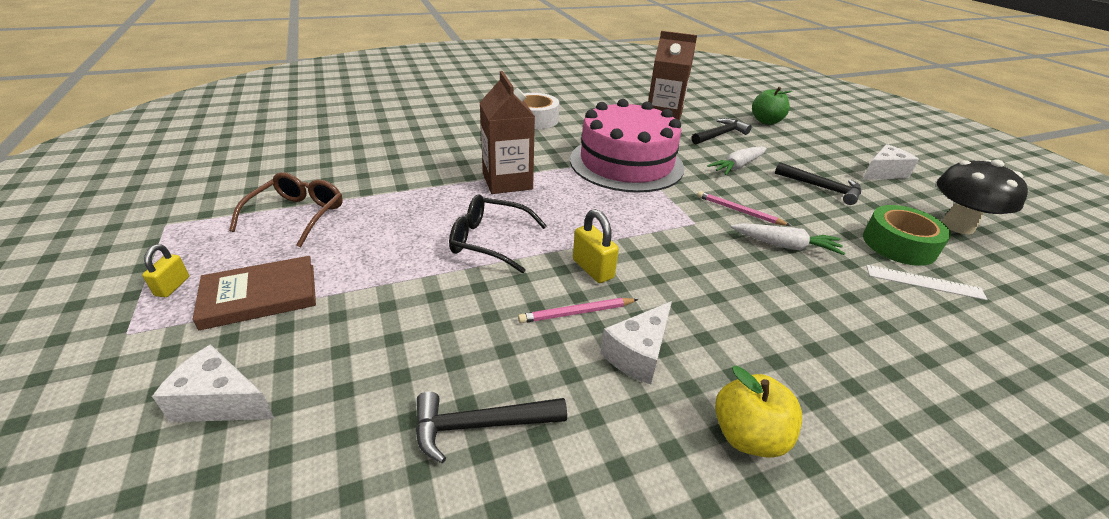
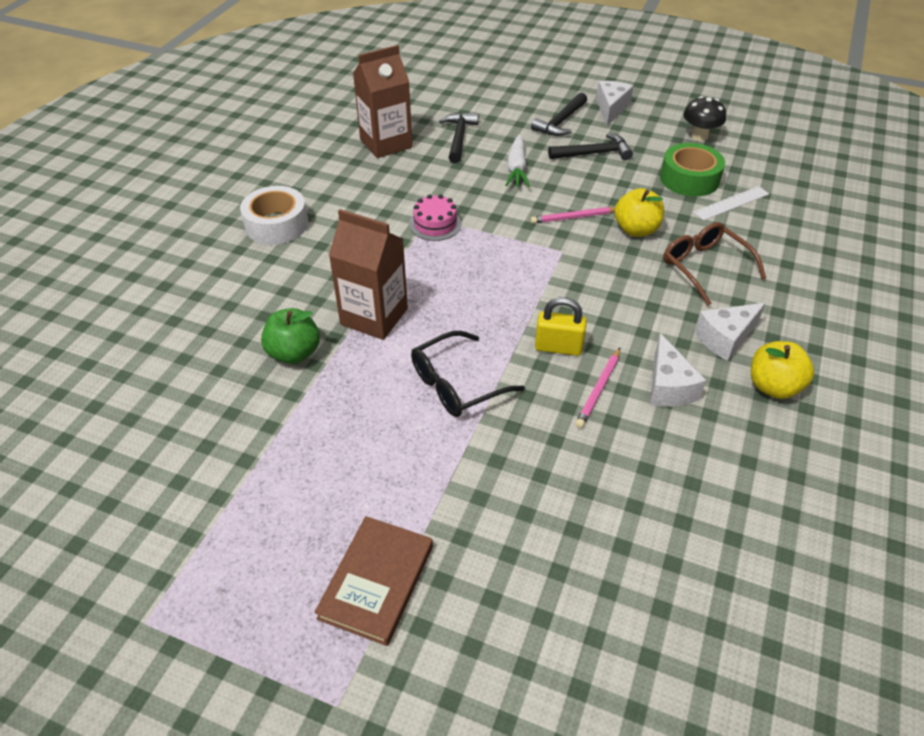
camera: 45 degrees left, 10 degrees up
(172, 286) = (288, 648): yellow padlock -> none
(221, 401) = (503, 657): white cheese -> white cheese (725, 338)
(297, 215) = (256, 500): brown glasses -> brown glasses (704, 267)
(480, 425) = (660, 509): black hammer -> black hammer (560, 122)
(626, 163) = (435, 224): pink cake -> pink cake, size x0.40
(766, 121) = (471, 96): green apple -> green apple (294, 353)
(785, 246) = (636, 230): white carrot -> yellow apple
(957, 226) = (699, 136): black mushroom -> black mushroom, size x0.66

